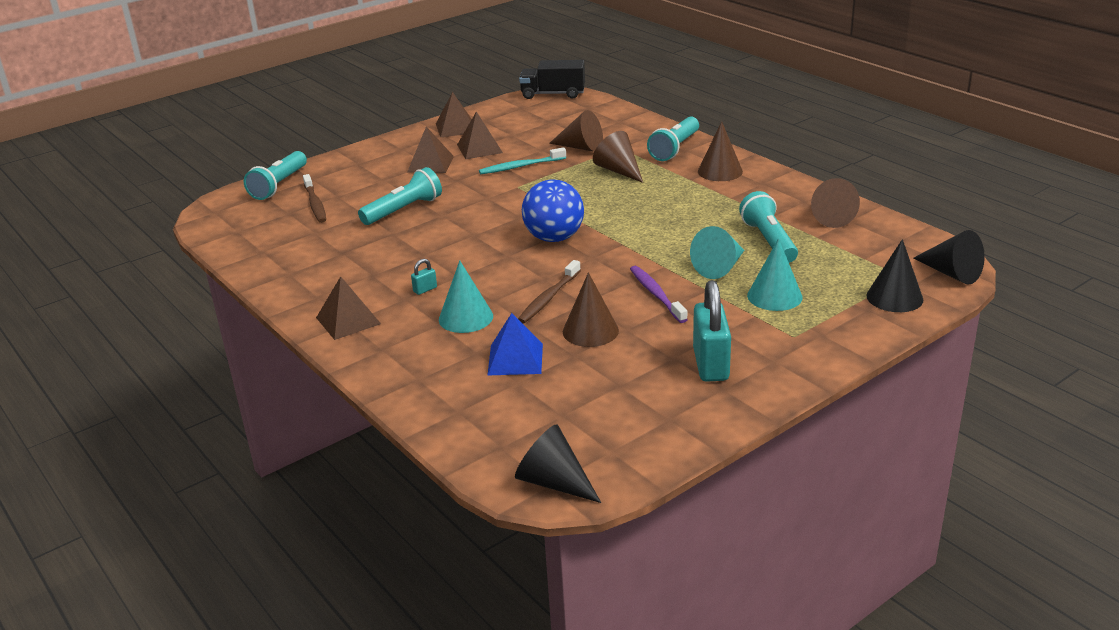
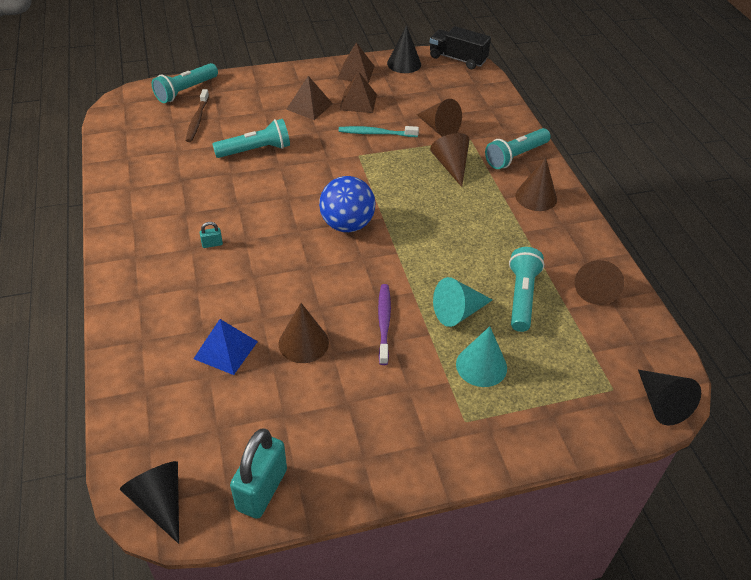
camera: 20 degrees right, 15 degrees up
(348, 320) = (136, 255): brown pyramid -> none
(466, 317) = (220, 287): turquoise cone -> none
(548, 298) = (296, 291): brown toothbrush -> none
(710, 364) = (372, 424): turquoise padlock -> turquoise padlock (262, 489)
(894, 297) = (587, 412): black cone -> black cone (404, 64)

